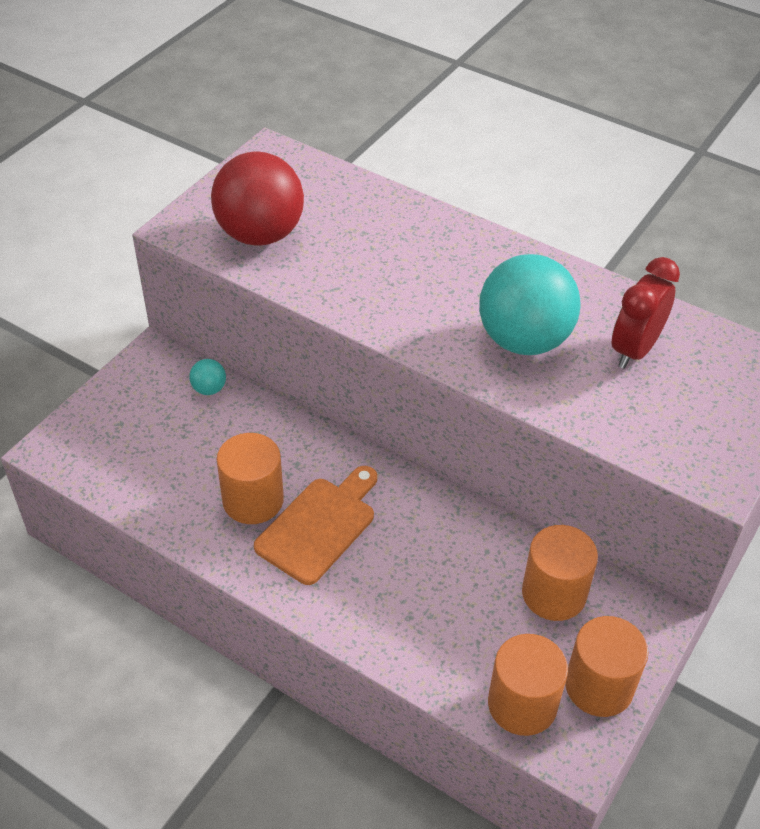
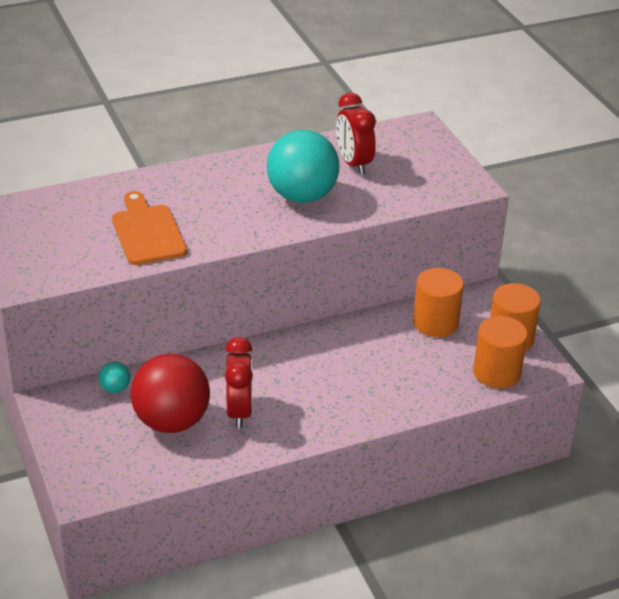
camera: 55 degrees left, 10 degrees down
(253, 500) = (239, 412): orange cylinder -> red clock
(260, 234) = (79, 251): red ball -> red ball (171, 421)
(319, 526) = (292, 392): orange cutting board -> orange cutting board (147, 232)

